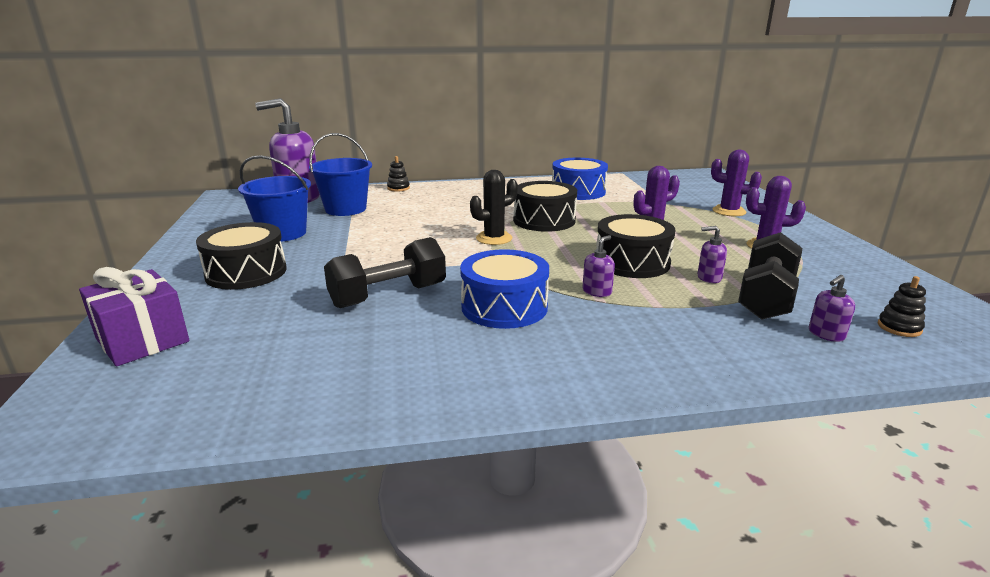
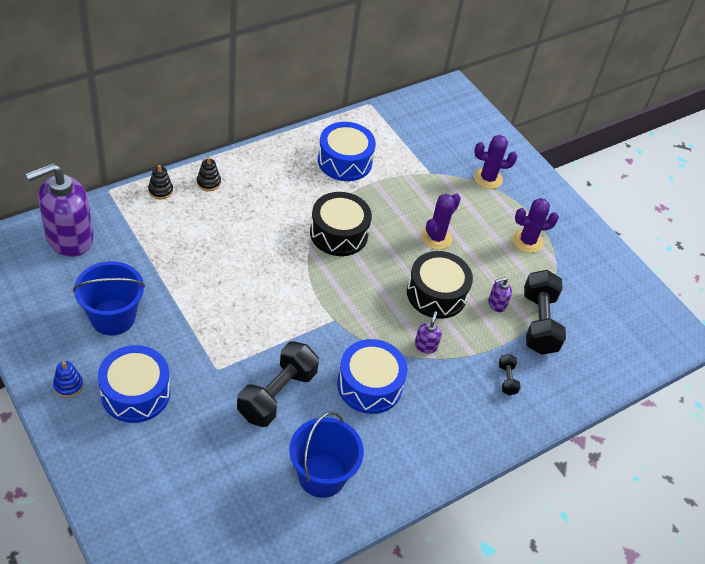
camera: 30 degrees left, 25 degrees up
(142, 340) = (135, 503): purple gift -> none
(193, 259) = (68, 385): none -> blue stacking toy
(246, 272) = (135, 393): black drum -> blue drum
(345, 209) = (138, 252): blue bucket -> blue bucket (322, 475)
(494, 238) = (311, 279): black cactus -> none
(700, 332) = (507, 379): none -> black dumbbell
(826, 334) = (580, 360): purple soap dispenser -> none
(899, 327) = (621, 339): black stacking toy -> black stacking toy (208, 182)

